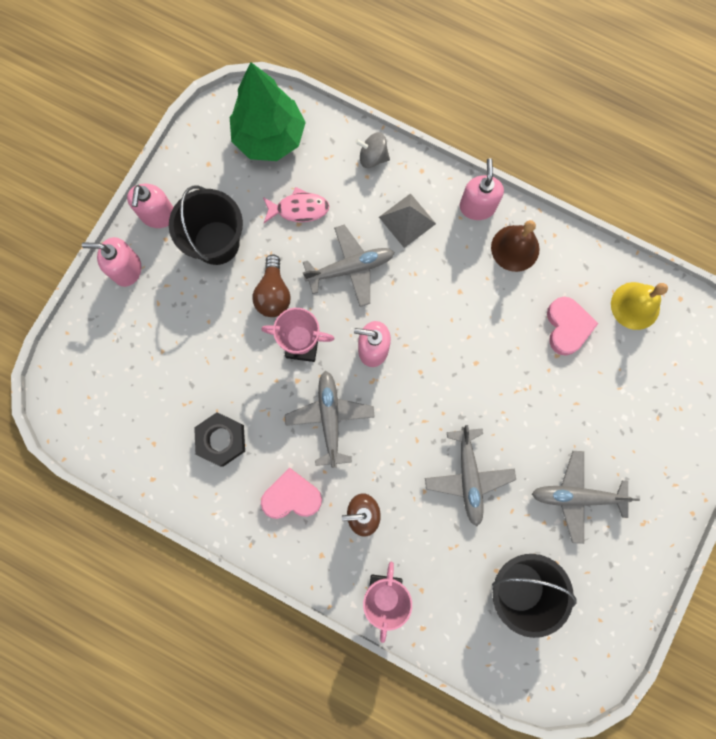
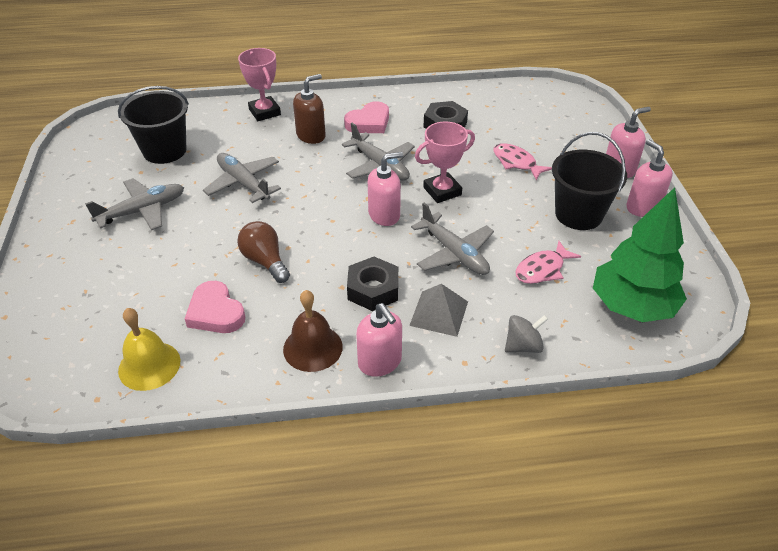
camera: 145 degrees right, 35 degrees down
(206, 338) = (516, 163): none -> pink fish
(273, 294) = (498, 208): brown light bulb -> brown light bulb (265, 261)
(350, 268) = (454, 253): grey plane -> grey plane turned 75 degrees counterclockwise
(438, 273) = (373, 289): none -> black nut

